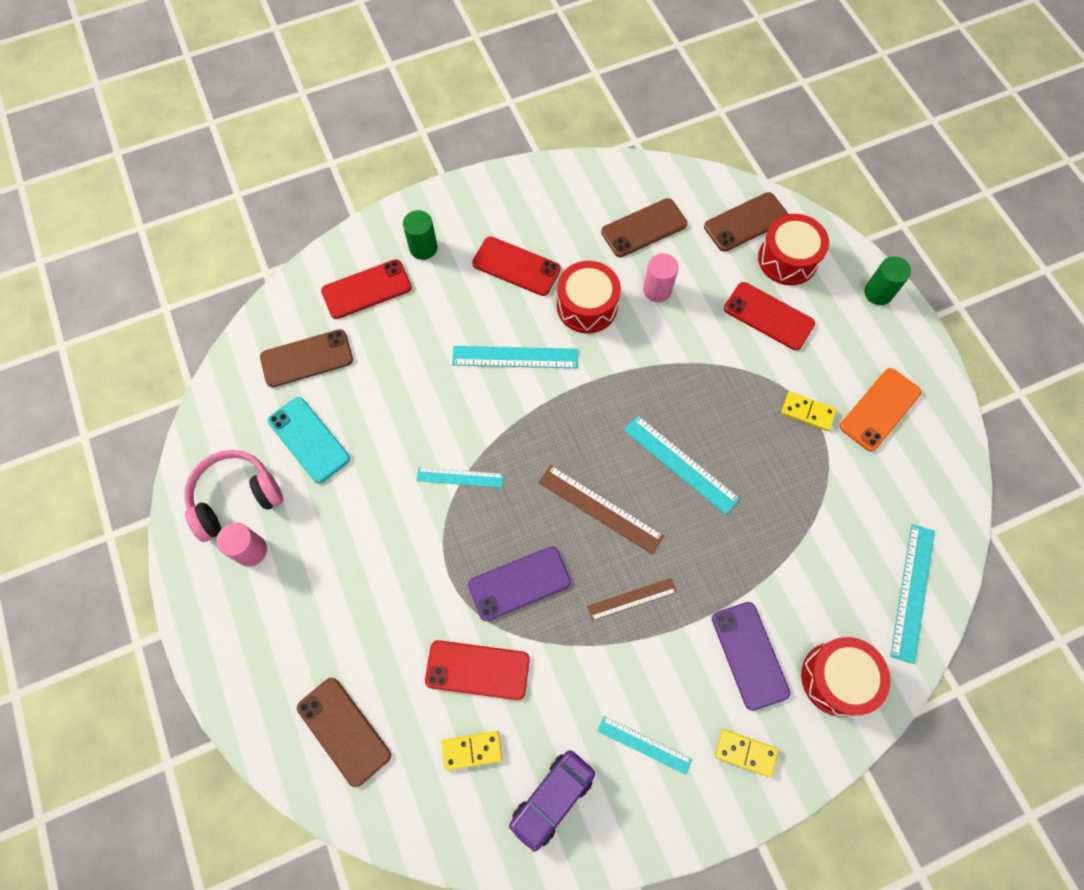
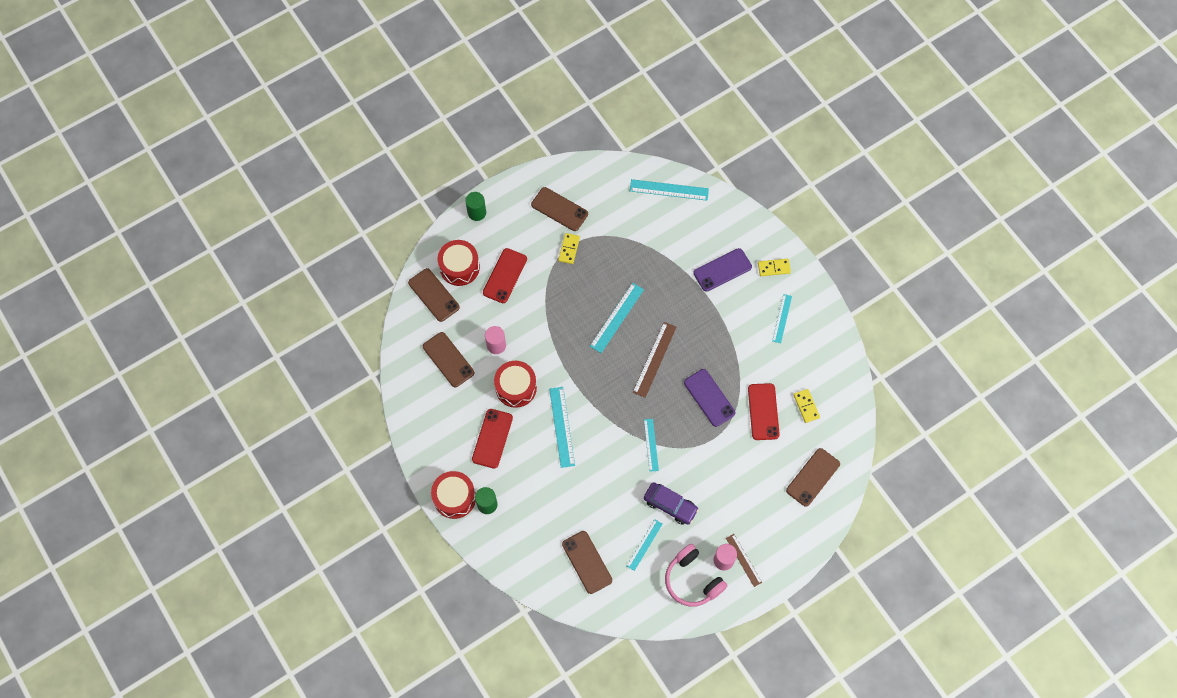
camera: 100 degrees left, 0 degrees up
(309, 440) = (644, 545): turquoise phone -> turquoise ruler
(366, 289) = (527, 535): red phone -> none
(552, 799) = (820, 361): purple car -> purple car (670, 505)
(631, 599) = (704, 335): brown ruler -> brown ruler (743, 560)
(745, 752) = (774, 268): yellow domino -> yellow domino turned 75 degrees clockwise
(837, 678) = (725, 225): red drum -> red drum (454, 498)
(880, 409) = (559, 209): orange phone -> brown phone

